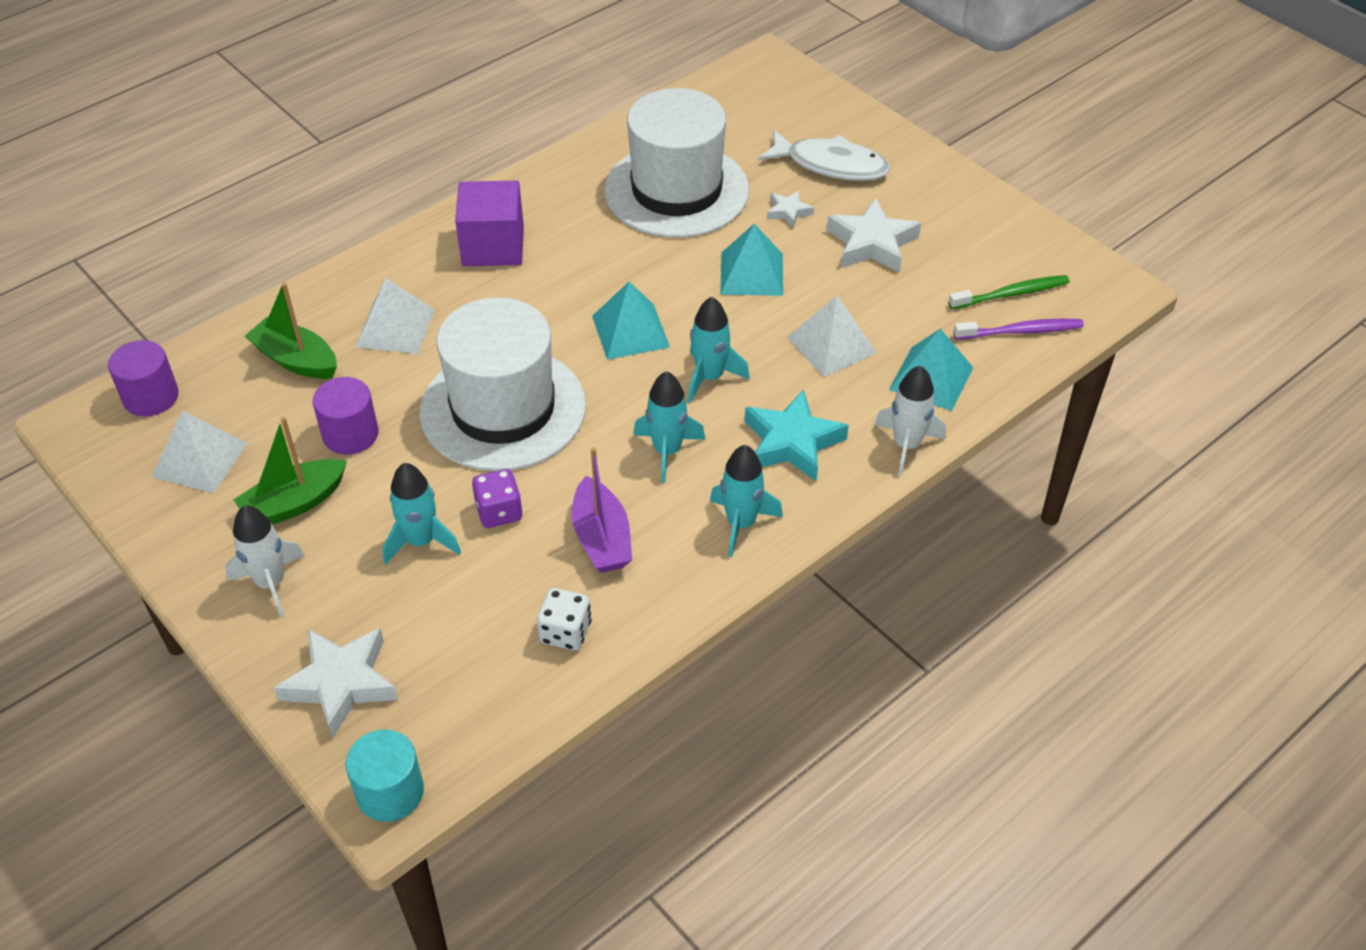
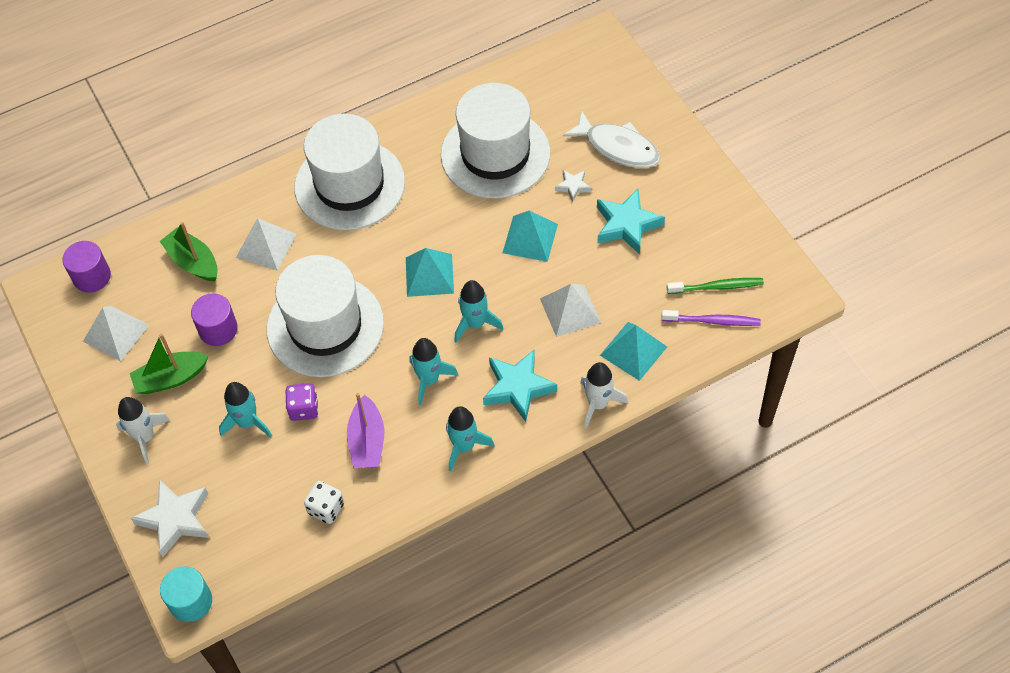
camera: 15 degrees right, 10 degrees up
(493, 246) = (349, 185): purple cube -> white hat
(871, 243) = (626, 225): white star -> turquoise star

